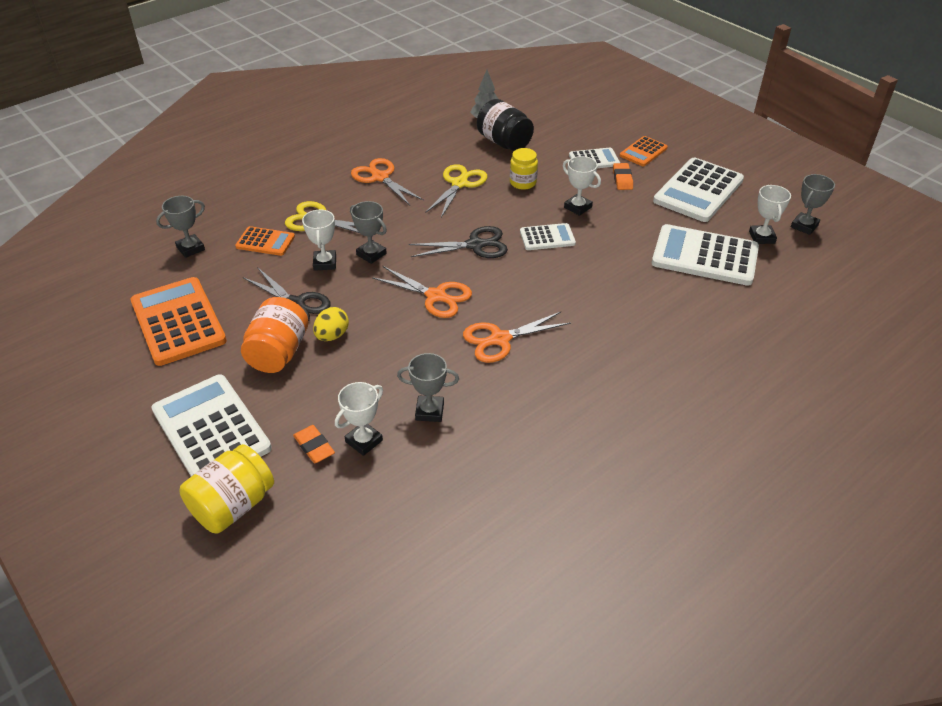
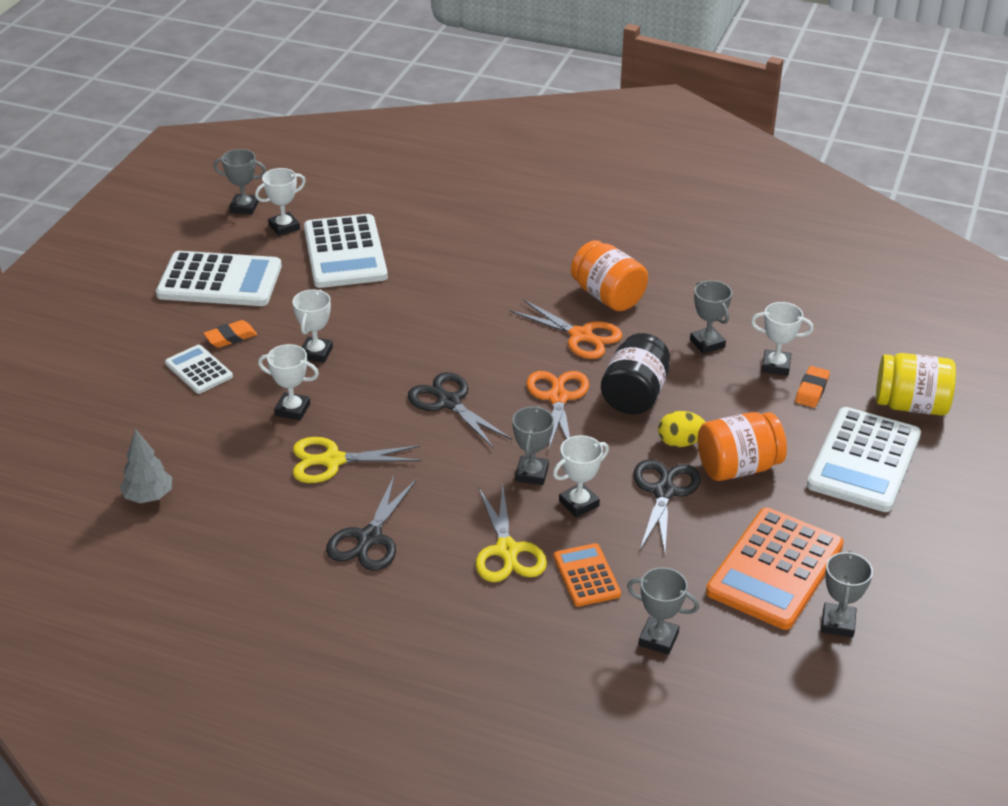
camera: 120 degrees left, 5 degrees down
(109, 326) = (838, 623): none -> grey trophy
(380, 177) = (369, 538): orange scissors -> black scissors
(504, 142) = (202, 458): black jar -> black jar (634, 395)
(523, 183) = (292, 409): yellow jar -> white trophy
(543, 379) = (608, 296): none -> orange jar
(547, 237) = (393, 357): white calculator -> none
(643, 152) = (154, 338): orange calculator -> none

